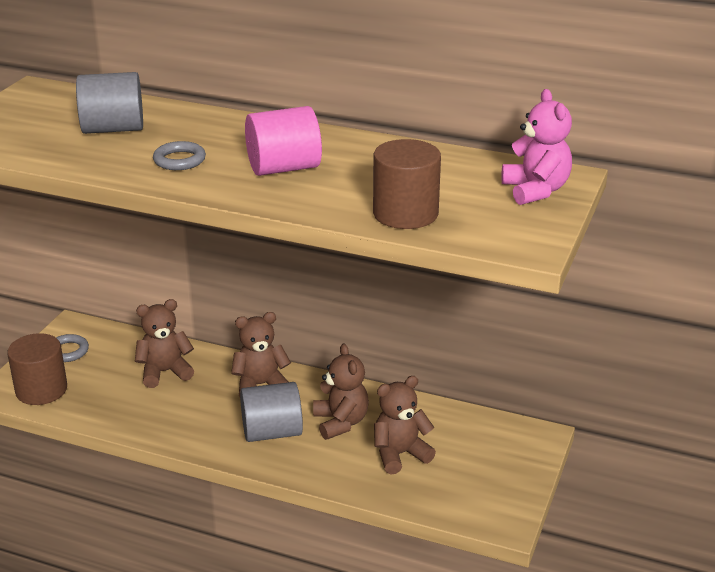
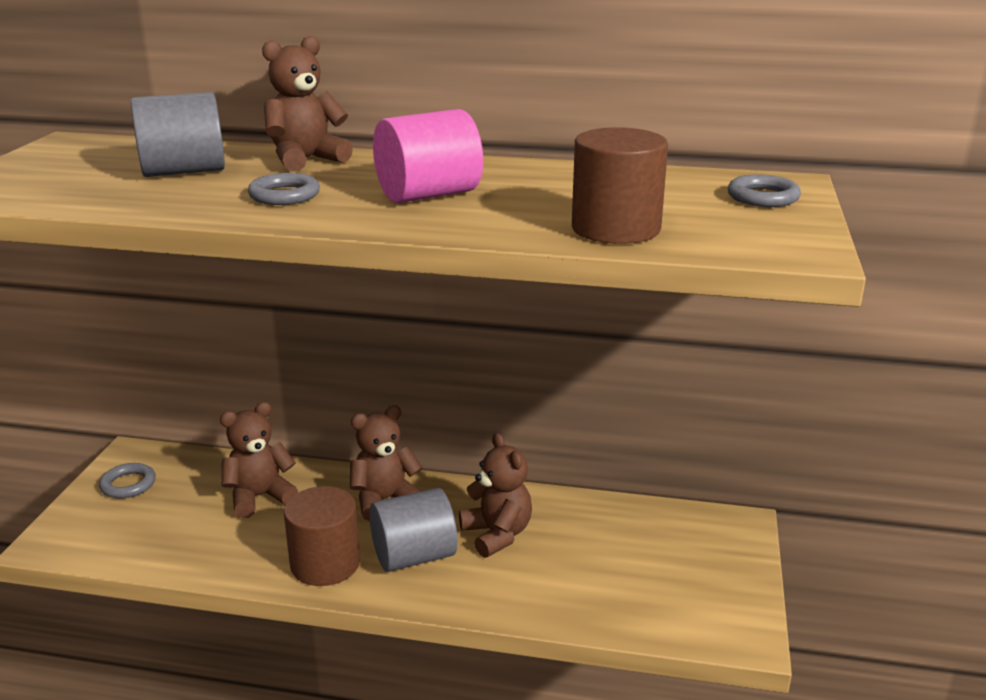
camera: 10 degrees left, 5 degrees down
(41, 390) = (99, 536): brown cylinder -> brown cylinder (325, 564)
(400, 454) = (583, 565): brown teddy bear -> brown teddy bear (306, 160)
(535, 191) = (763, 197): pink teddy bear -> grey ring

